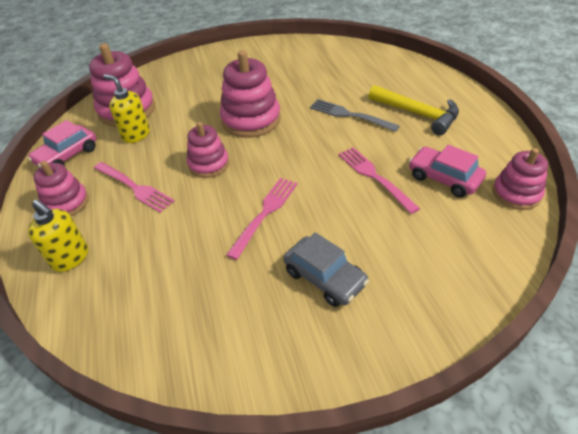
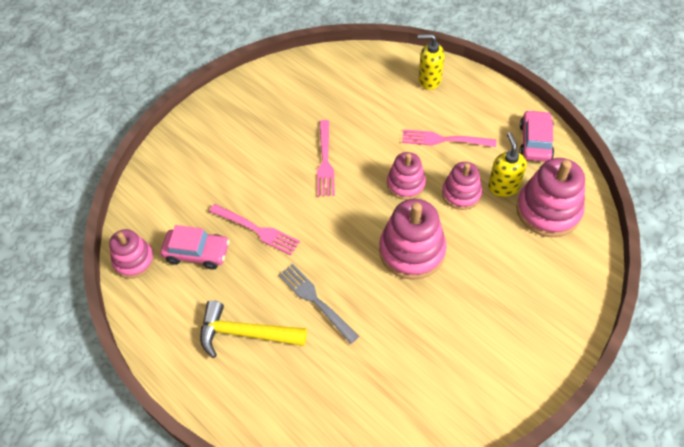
camera: 150 degrees right, 10 degrees up
(66, 203) = (480, 108): pink stacking toy -> pink stacking toy (461, 194)
(136, 135) = (503, 187): yellow soap dispenser -> yellow soap dispenser turned 105 degrees counterclockwise
(325, 277) = (256, 135): grey car -> none
(350, 115) = (316, 301): grey fork -> grey fork turned 135 degrees counterclockwise

